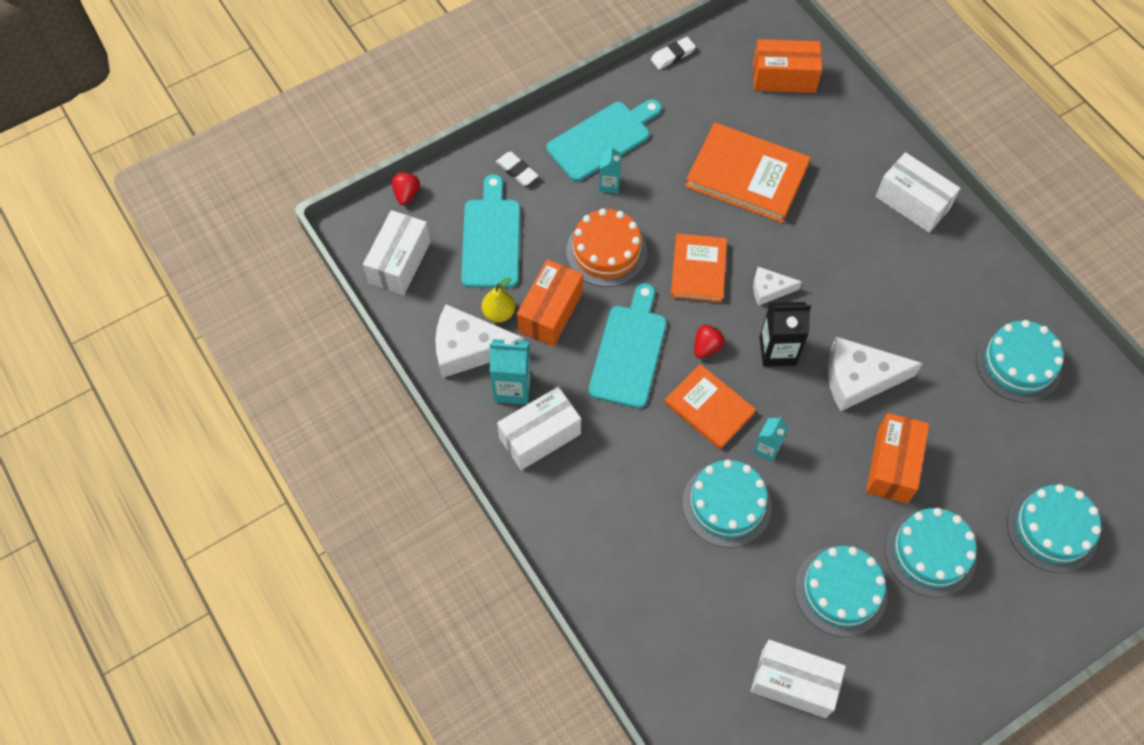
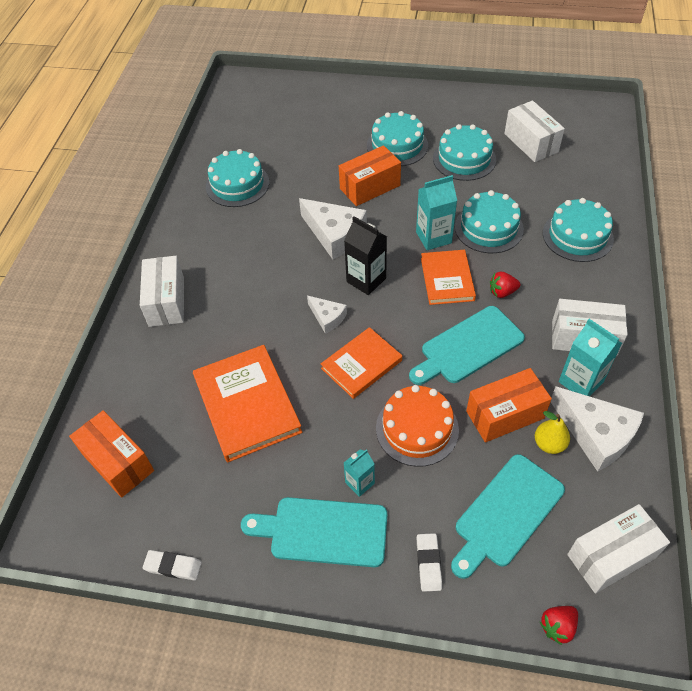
camera: 135 degrees left, 10 degrees down
(706, 347) = (410, 313): red strawberry -> red strawberry (502, 292)
(767, 448) = (433, 237): turquoise carton -> turquoise carton, size x1.64
(1052, 529) = (323, 119): turquoise cake -> turquoise cake (577, 236)

